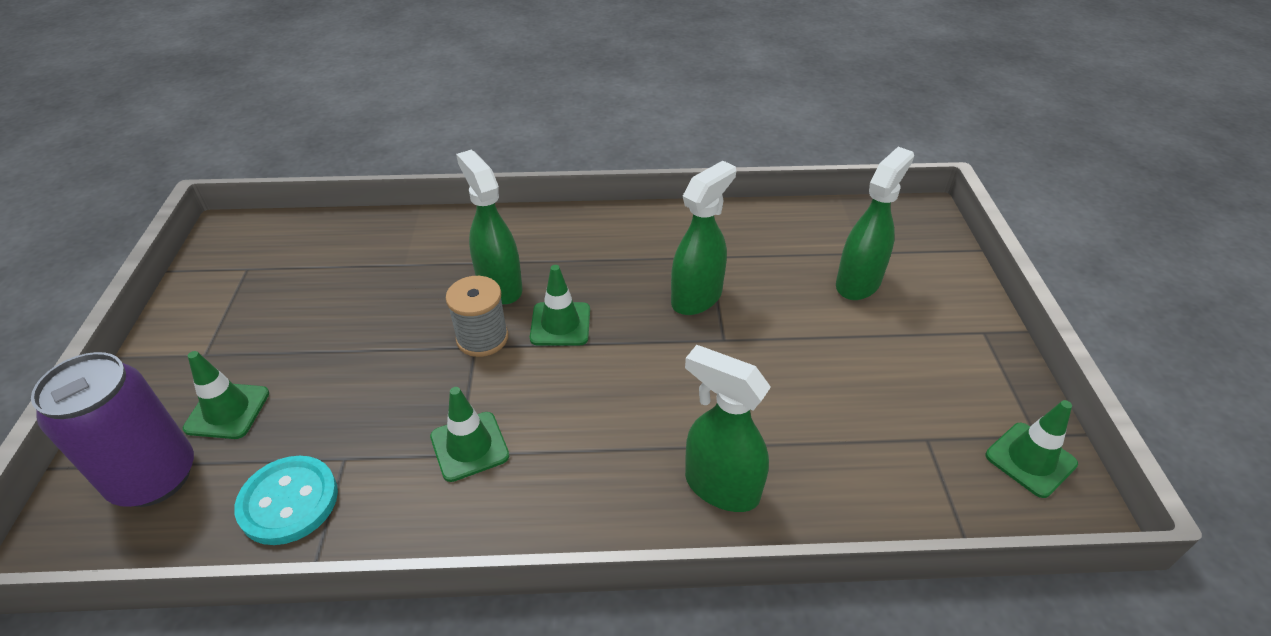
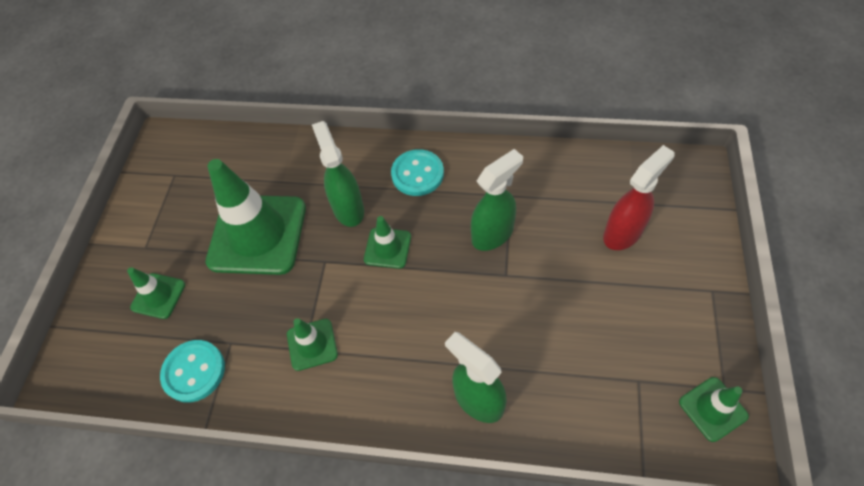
camera: 15 degrees right, 15 degrees up
(154, 477) = (113, 342): purple can -> none
(374, 325) = (257, 234): none -> green traffic cone
(482, 338) = (330, 254): grey spool -> none
(586, 243) = (417, 174): none -> turquoise button
(858, 283) = (623, 233): green spray bottle -> red spray bottle

